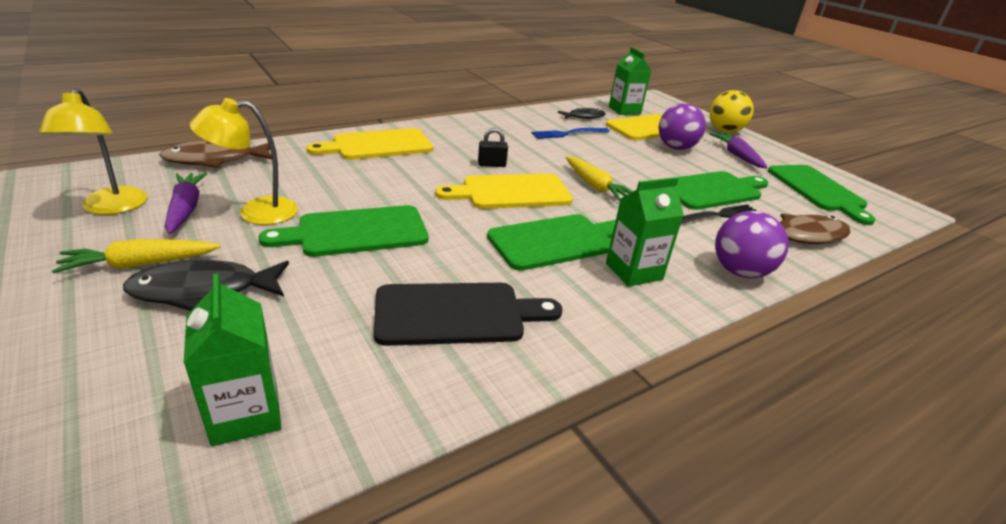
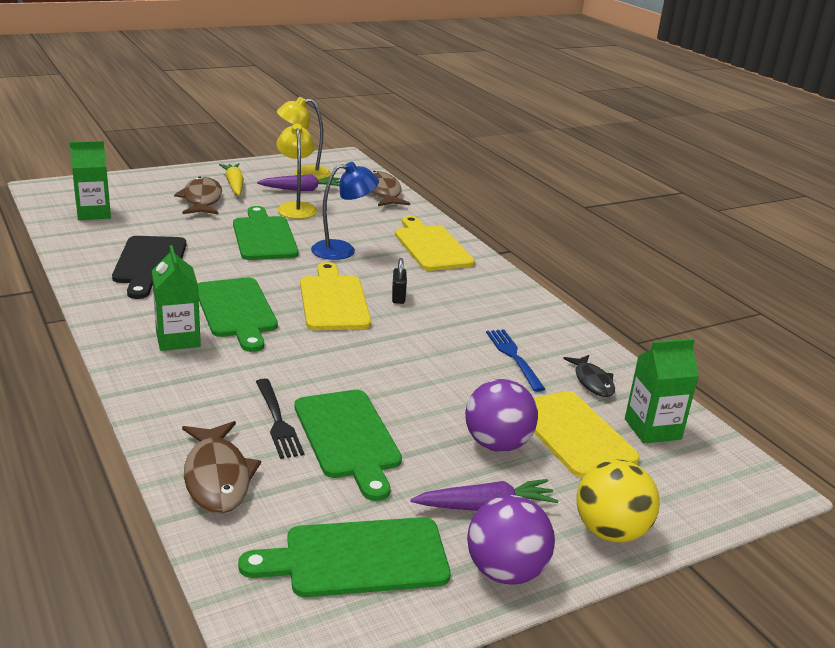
camera: 95 degrees right, 5 degrees down
(203, 290) = (202, 200): black fish -> brown fish
(392, 186) = (342, 250): none -> blue lamp
(595, 186) = (353, 350): yellow carrot -> none
(739, 272) = (158, 399): purple ball -> purple ball (505, 571)

